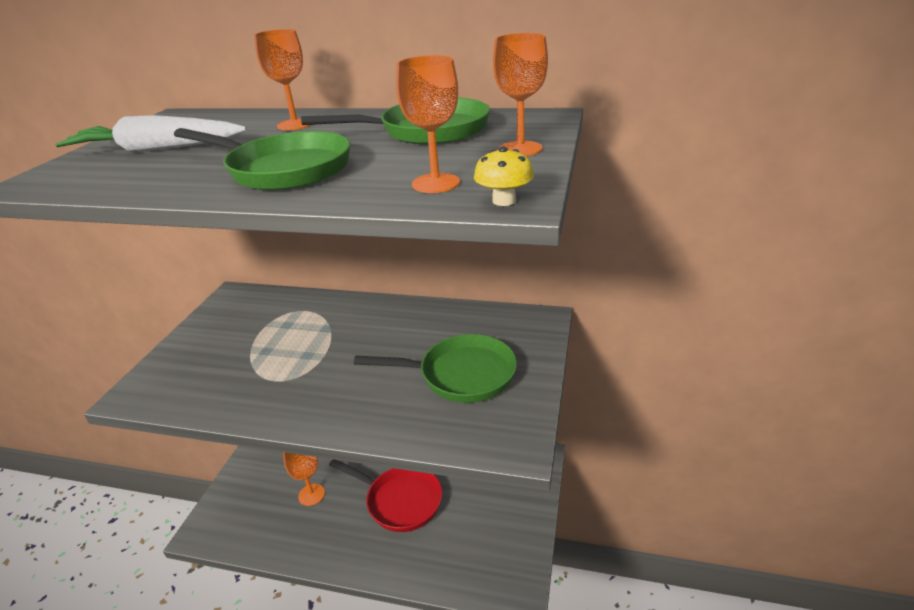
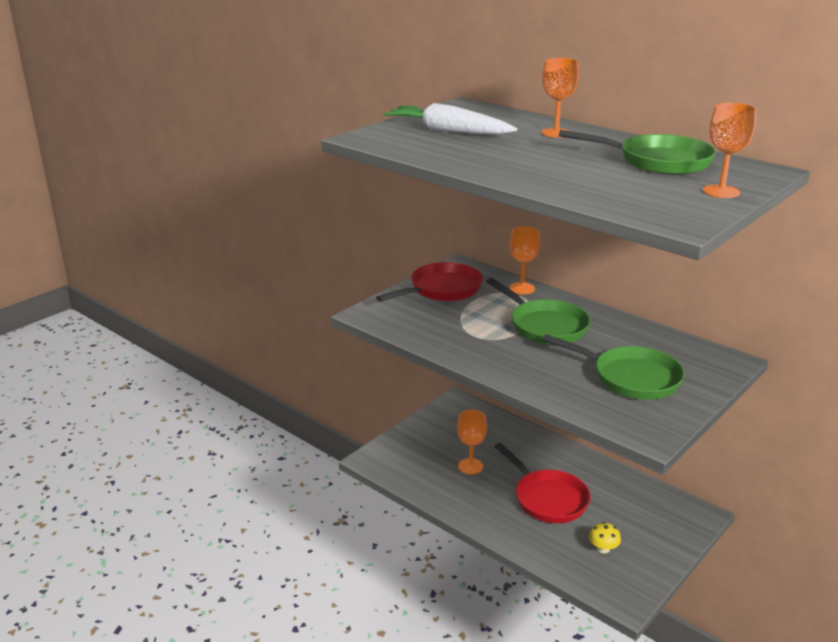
camera: 25 degrees right, 5 degrees down
(219, 331) = (442, 290): none -> red pan
(284, 170) = (534, 167): green pan -> green pan (545, 326)
(435, 183) = (636, 200): orange goblet -> orange goblet (522, 288)
(504, 201) = (676, 222): yellow mushroom -> yellow mushroom (603, 548)

